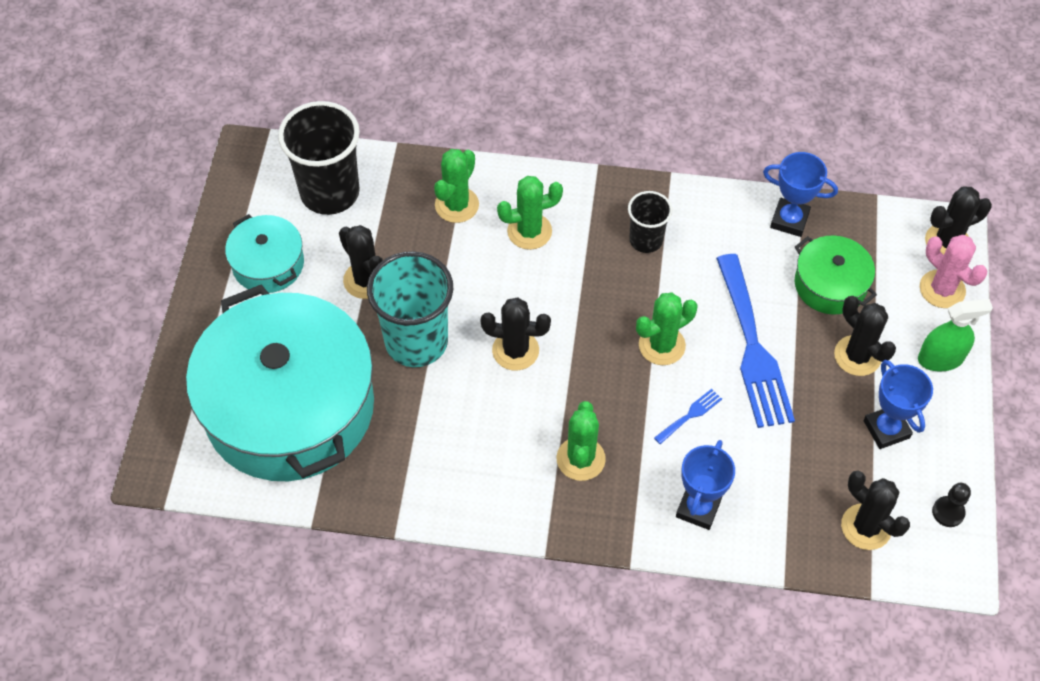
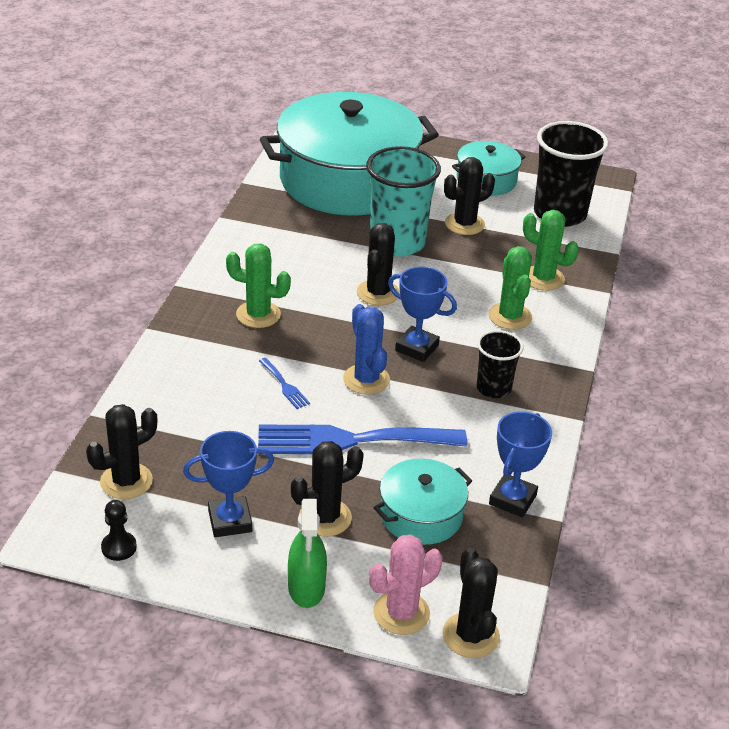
camera: 95 degrees right, 20 degrees down
(662, 345) = (366, 380): green cactus -> blue cactus
(698, 508) = (186, 374): blue trophy -> blue trophy (417, 348)
(830, 284) = (421, 515): green pot -> turquoise pot

